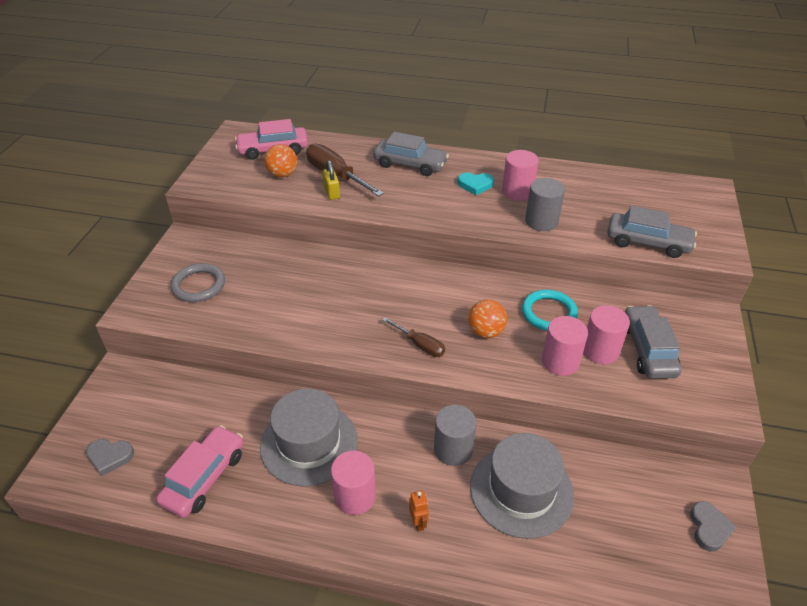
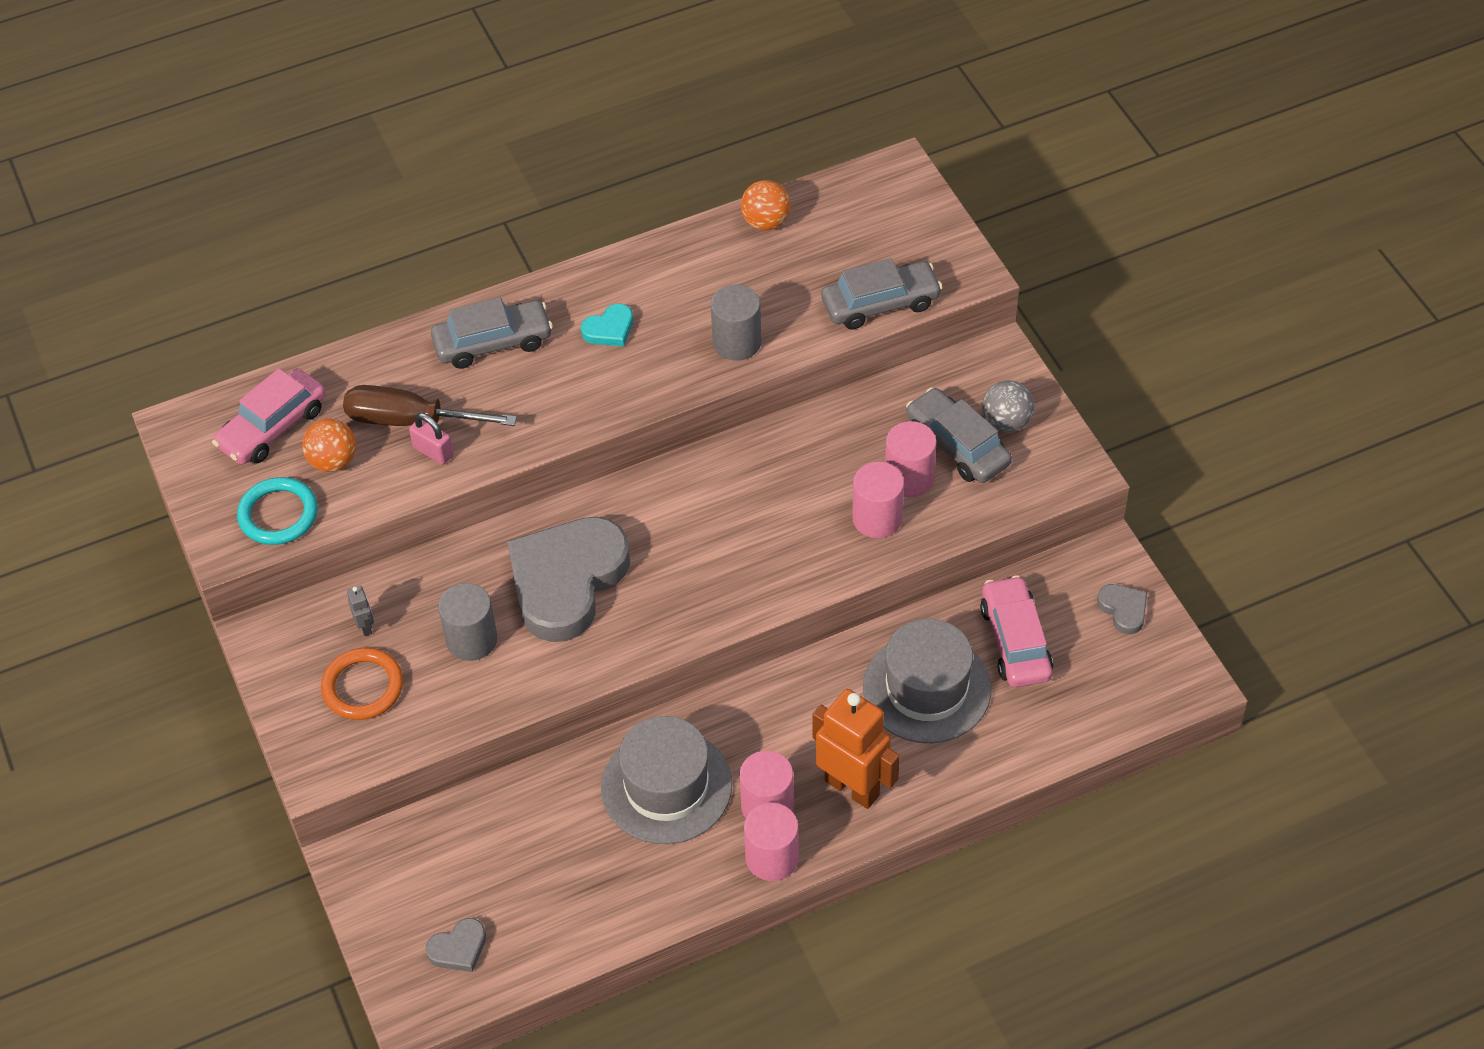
camera: 35 degrees left, 10 degrees up
(198, 285) = (363, 687): grey ring -> orange ring
(204, 477) = (589, 895): pink car -> pink car (1015, 641)
(231, 260) = (365, 626): none -> grey robot
(332, 192) = (433, 451): yellow padlock -> pink padlock
(349, 295) = (567, 581): none -> grey heart
(418, 522) = (852, 787): orange robot -> orange robot, size x2.46
(420, 345) = (710, 594): brown screwdriver -> none
(453, 449) = (825, 691): grey cylinder -> grey cylinder (471, 639)
(485, 332) = (769, 531): orange ball -> orange ball (766, 222)
(517, 192) = (671, 310): pink cylinder -> pink cylinder (772, 858)
(549, 313) = (820, 462): turquoise ring -> turquoise ring (278, 514)
(693, 354) = (1006, 422): none -> grey ball

